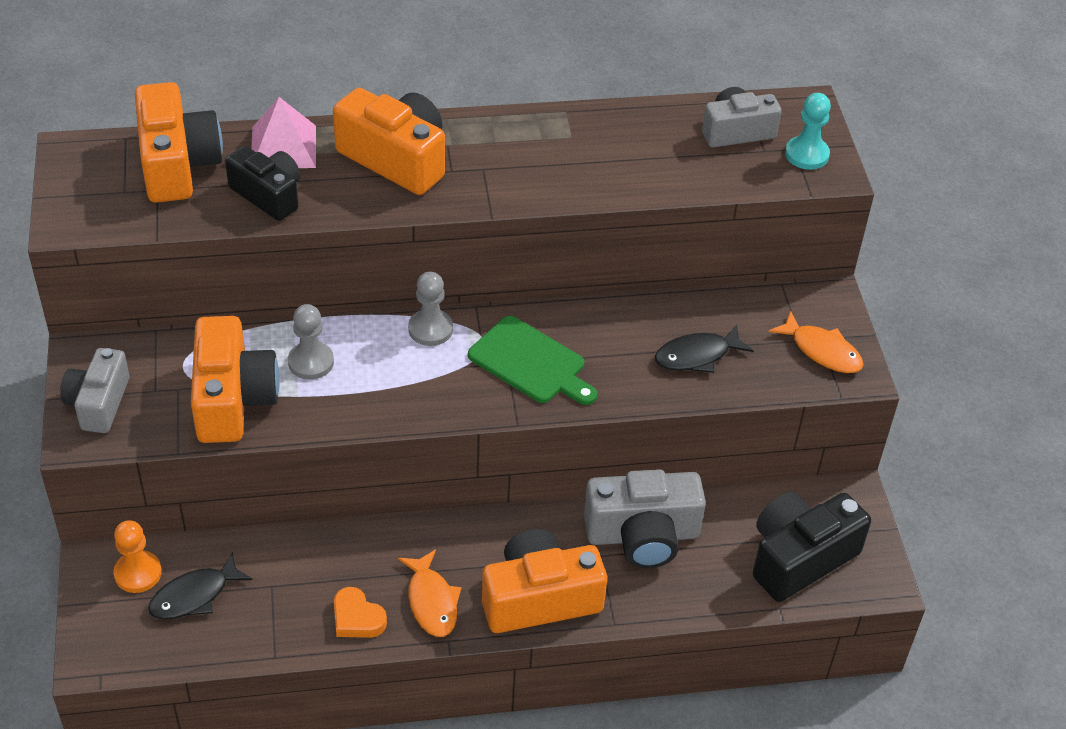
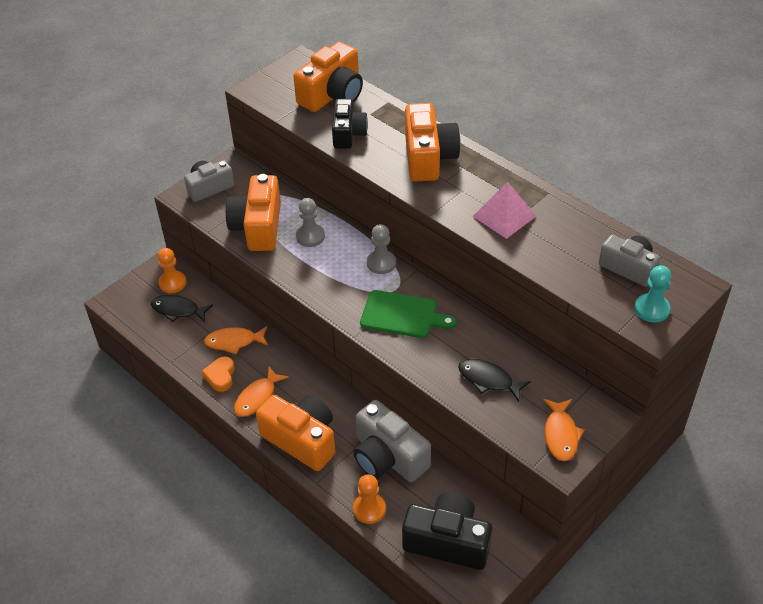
camera: 55 degrees right, 0 degrees up
(233, 399) = (258, 227): orange camera -> orange camera turned 135 degrees clockwise
(283, 147) = (387, 117): pink pyramid -> pink pyramid (504, 216)
(316, 570) = (234, 342): none -> orange fish
(531, 363) = (402, 315): green cutting board -> green cutting board turned 75 degrees counterclockwise
(696, 598) = (369, 509): none -> orange pawn

